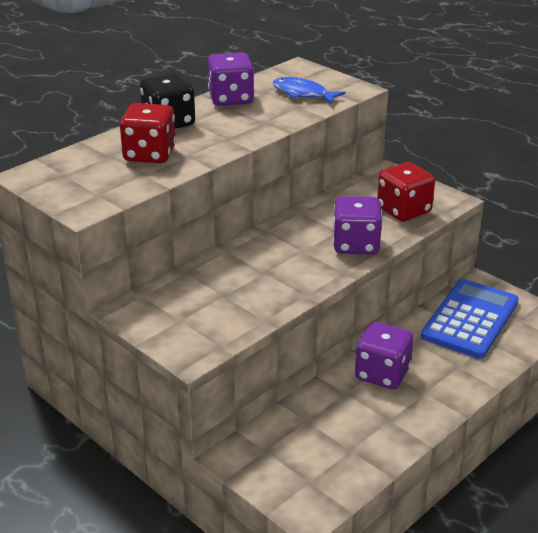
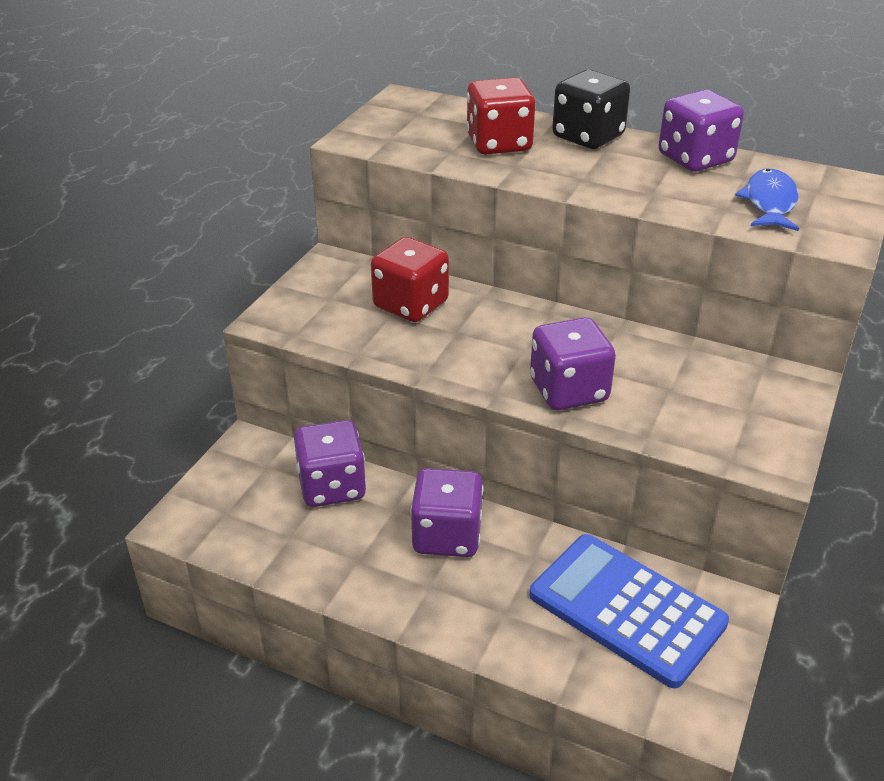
camera: 70 degrees right, 5 degrees up
(307, 418) = (332, 486): none -> purple dice
(403, 210) = (697, 418): red dice -> red dice (411, 305)
(470, 319) = (626, 609): blue calculator -> blue calculator turned 150 degrees counterclockwise

